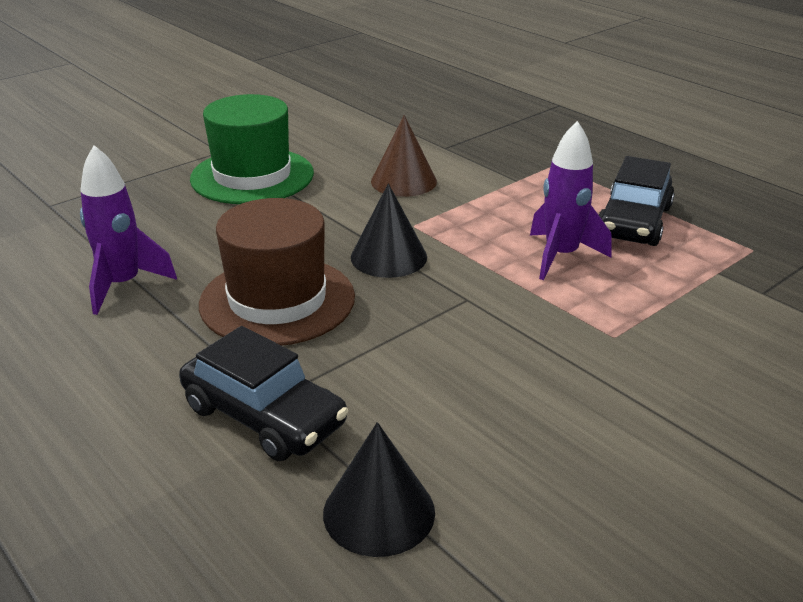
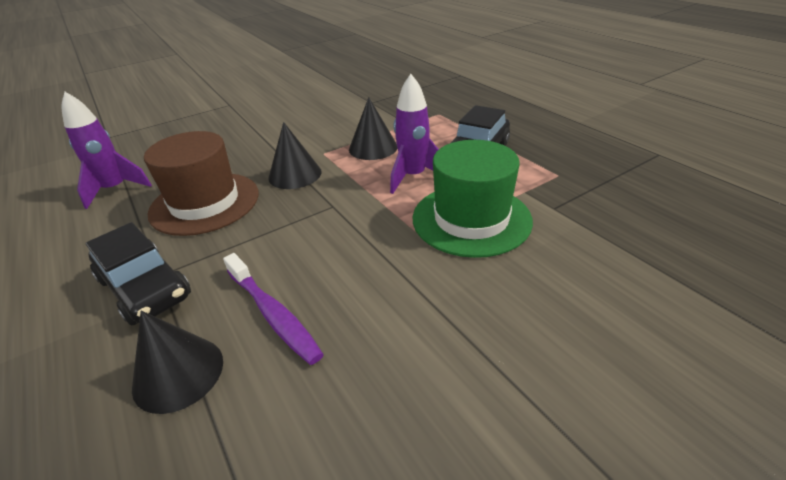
camera: 10 degrees right, 5 degrees up
(252, 176) = (239, 120): green hat -> green hat (471, 219)
(403, 181) = (332, 124): brown cone -> none
(463, 437) = (273, 314): none -> purple toothbrush
(483, 216) = (373, 148): none -> black cone

